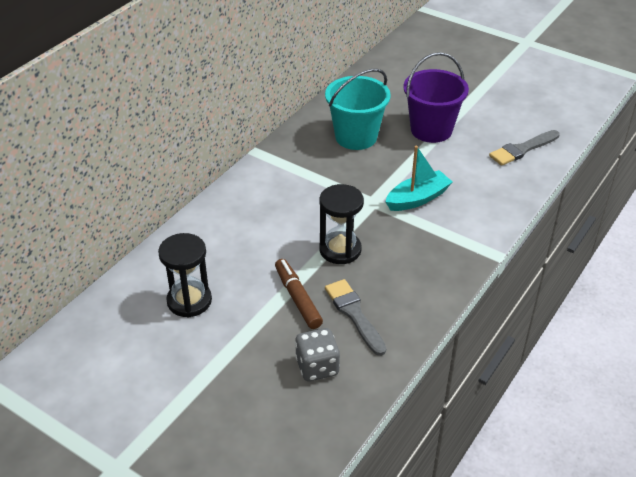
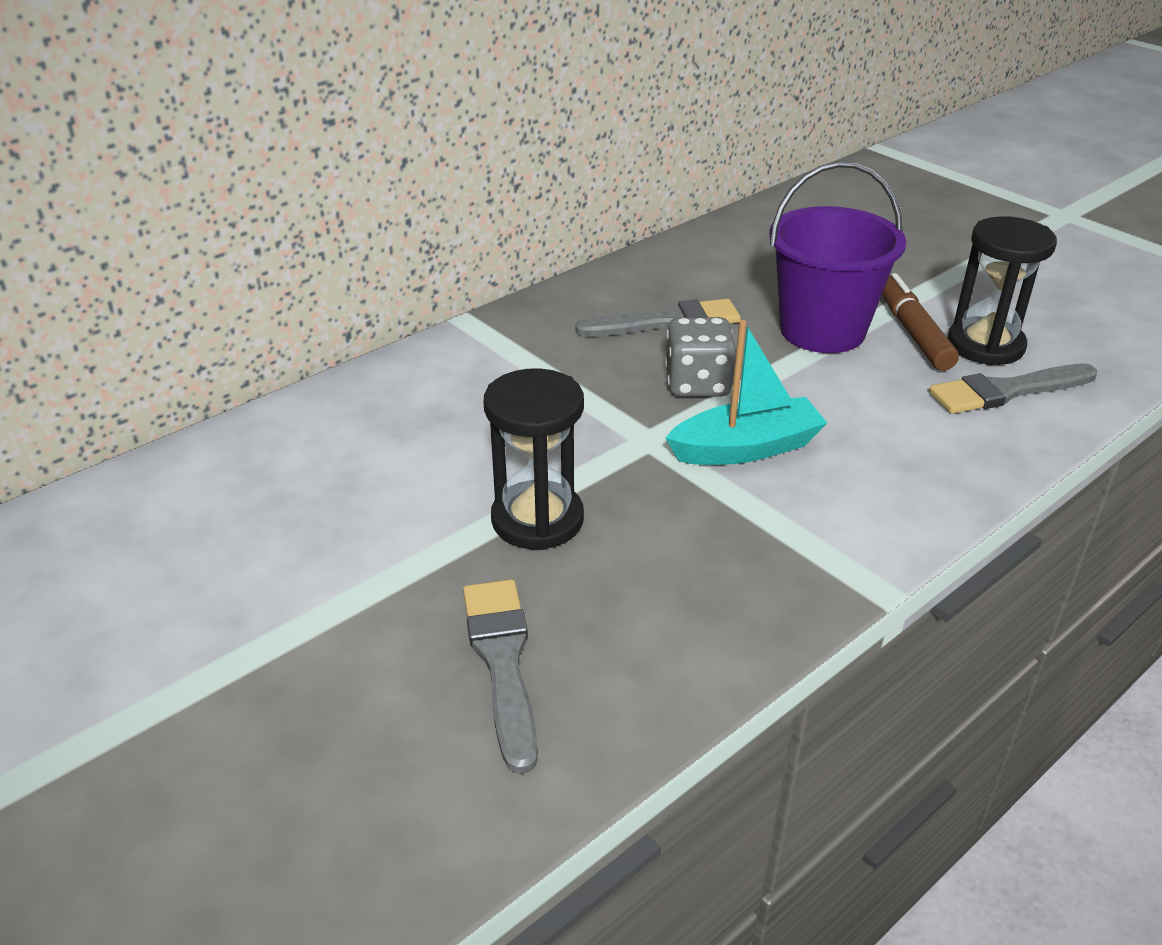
camera: 15 degrees right, 5 degrees down
(189, 301) = (175, 564): black hourglass -> black hourglass (985, 345)
(297, 298) = (397, 602): brown marker -> brown marker (913, 332)
(317, 367) = (357, 769): grey dice -> grey dice (697, 384)
(356, 137) = (666, 322): turquoise bucket -> grey brush

